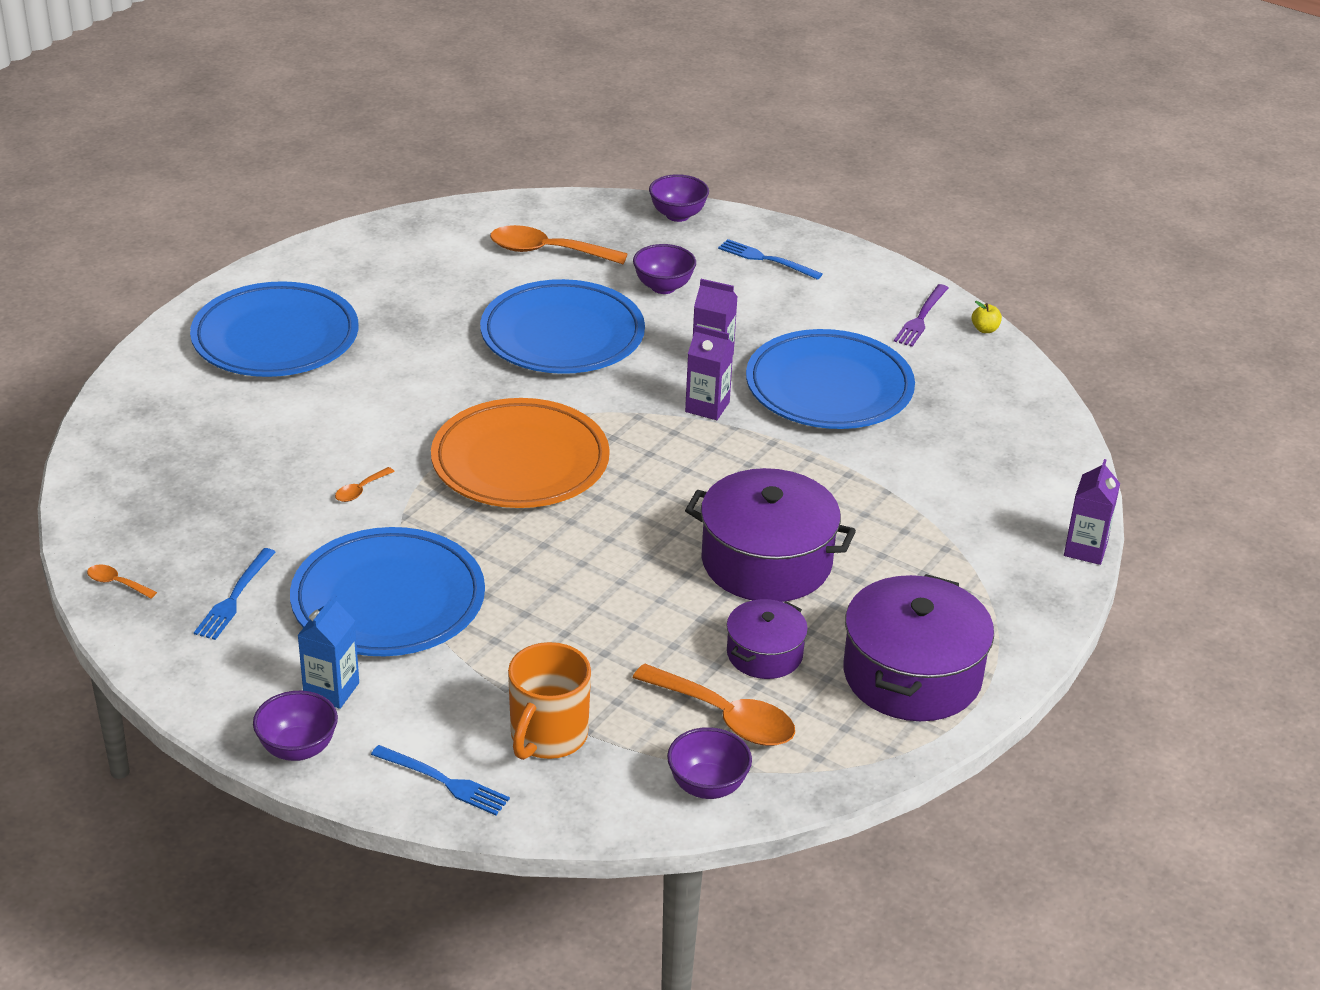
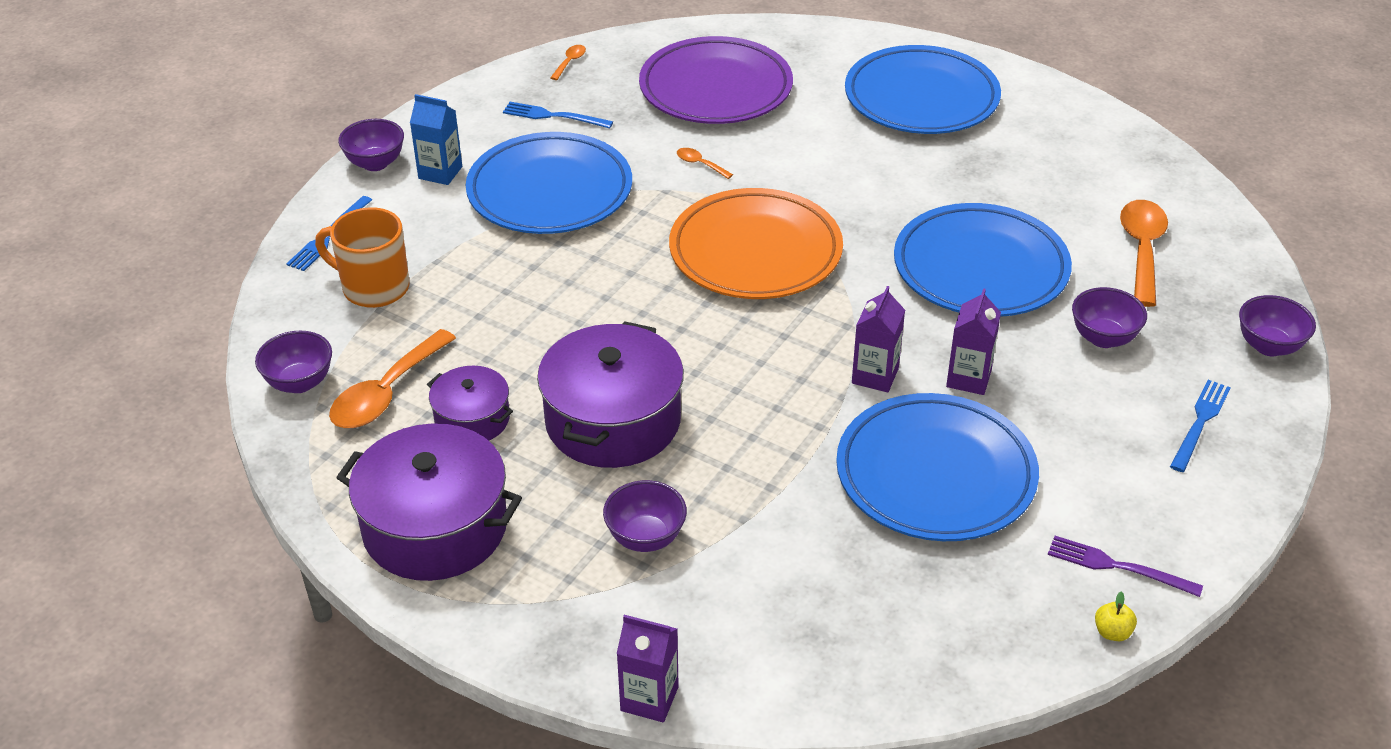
camera: 90 degrees right, 5 degrees up
(214, 472) = (716, 88): none -> purple plate
(913, 546) = (645, 538): none -> purple bowl

